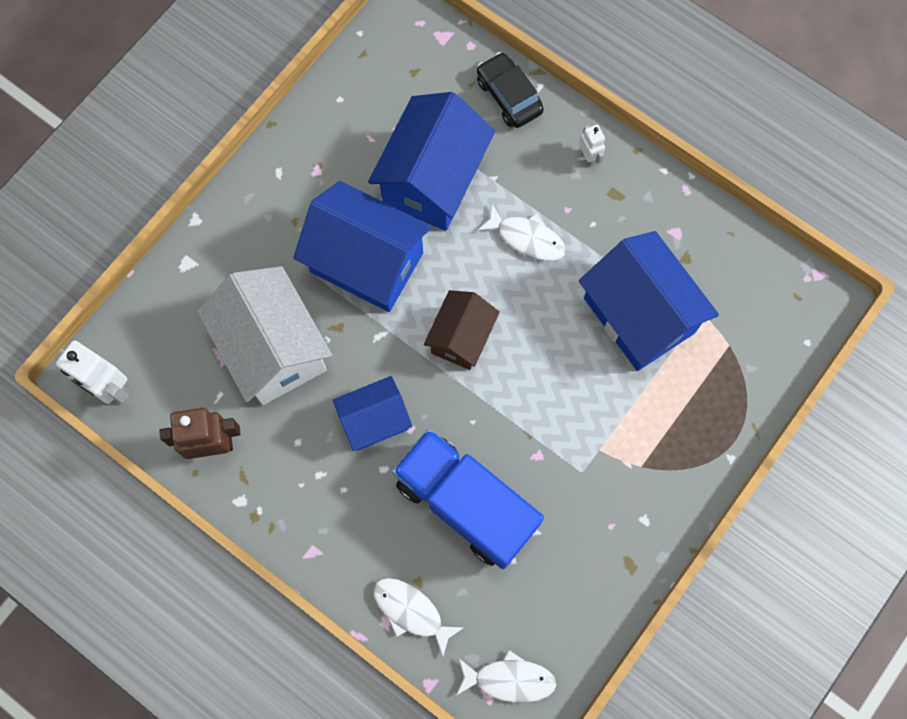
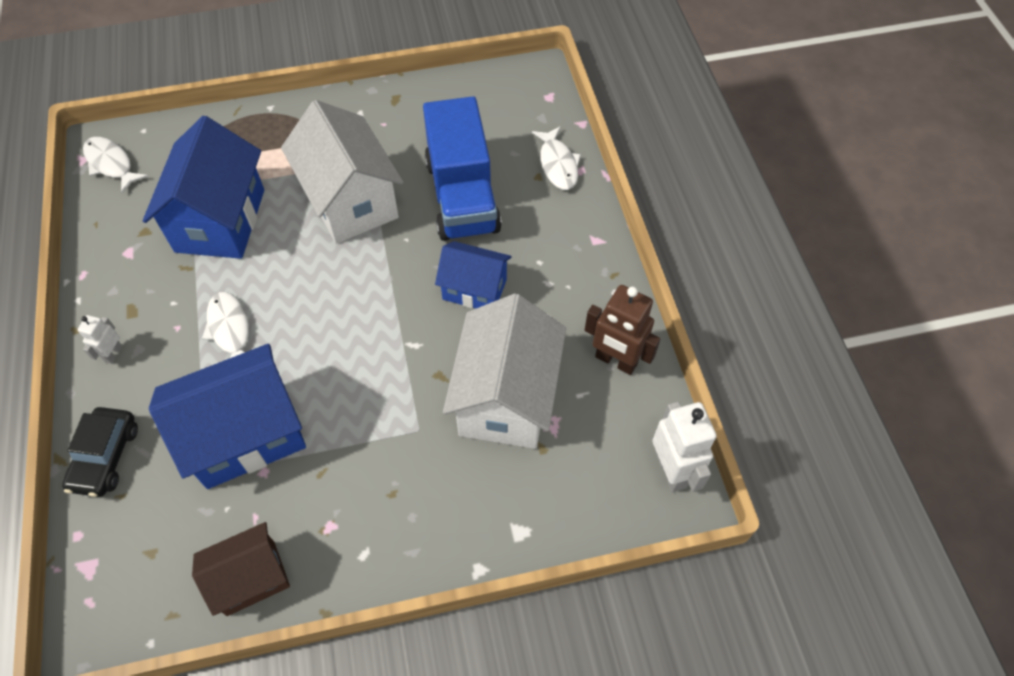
camera: 140 degrees left, 15 degrees down
(367, 262) = (367, 409): blue house -> none
(461, 337) = (355, 297): brown house -> brown house (251, 578)
(509, 679) = (529, 95): white fish -> white fish (111, 164)
(555, 420) = (350, 201): none -> white house

